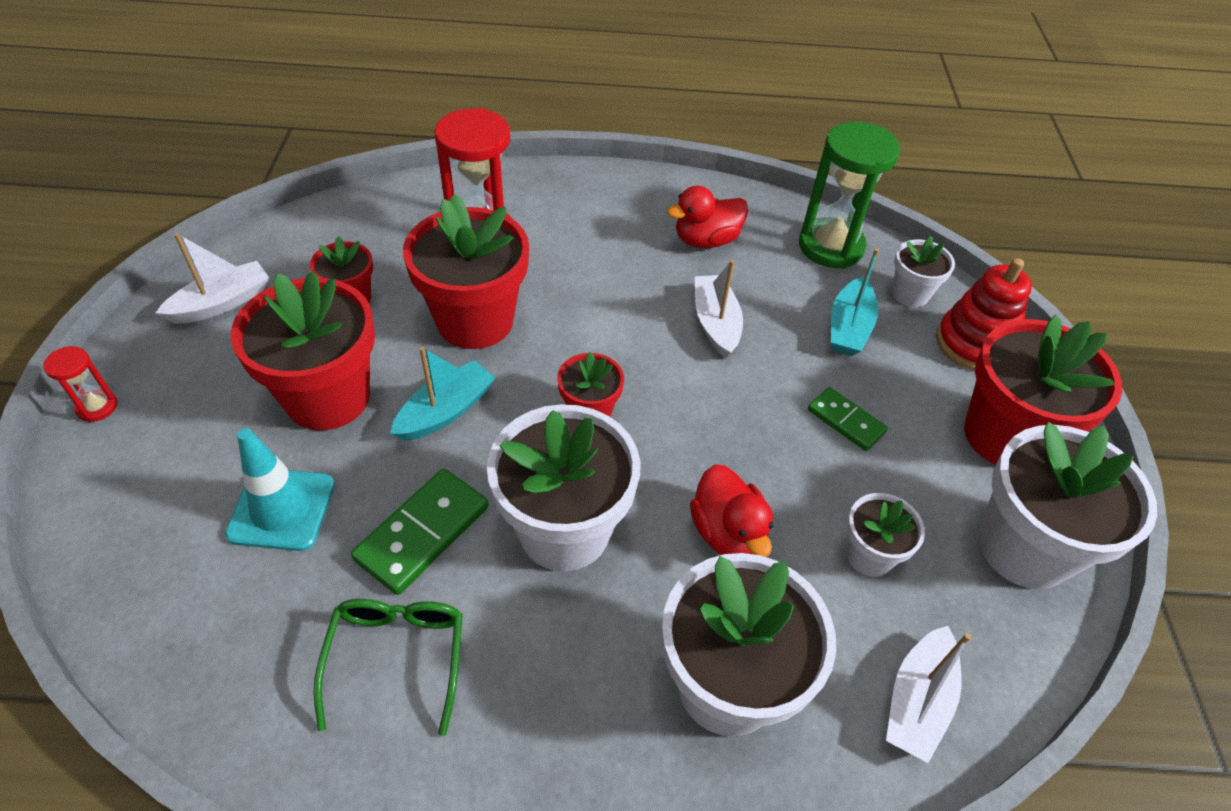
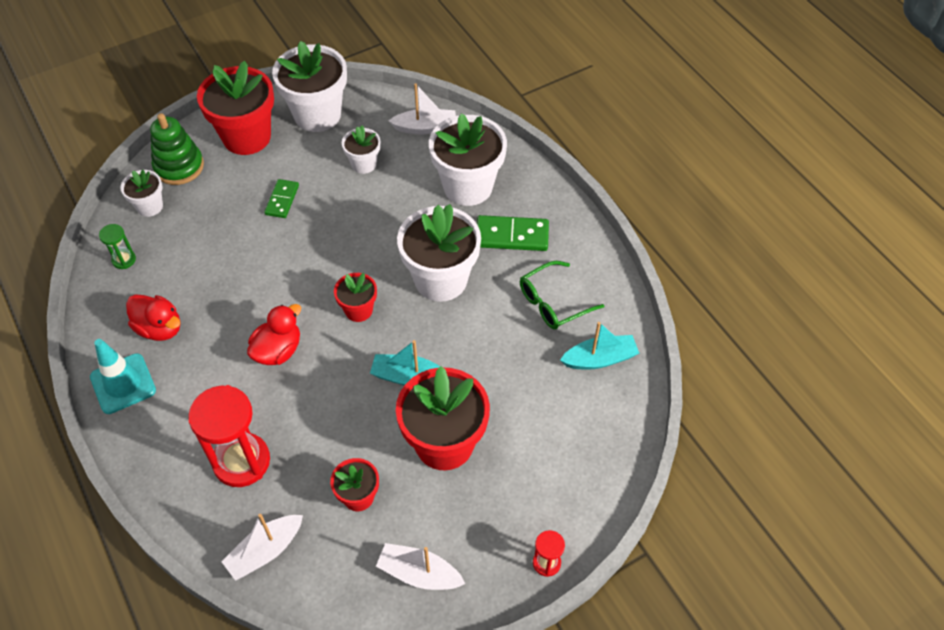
camera: 120 degrees left, 5 degrees up
(282, 509) = (526, 406): turquoise traffic cone -> turquoise traffic cone (123, 384)
(422, 533) = (489, 335): green domino -> green domino (512, 236)
(475, 321) = (328, 410): red flower pot -> none
(715, 323) = (242, 286): white boat -> white boat (265, 551)
(727, 533) = (392, 218): red duck -> red duck (278, 350)
(831, 246) = (124, 260): green hourglass -> green hourglass, size x0.47
(849, 327) = (202, 224): turquoise boat -> turquoise boat (599, 359)
(973, 344) = (179, 166): red stacking toy -> green stacking toy

